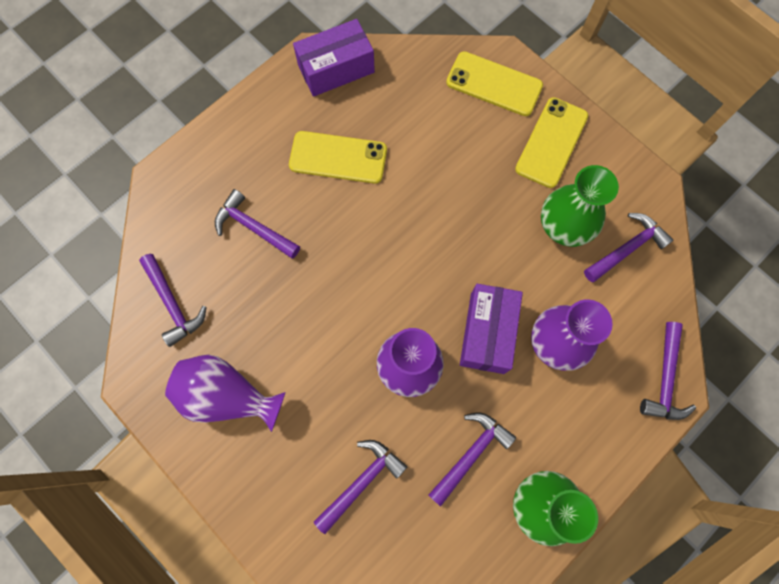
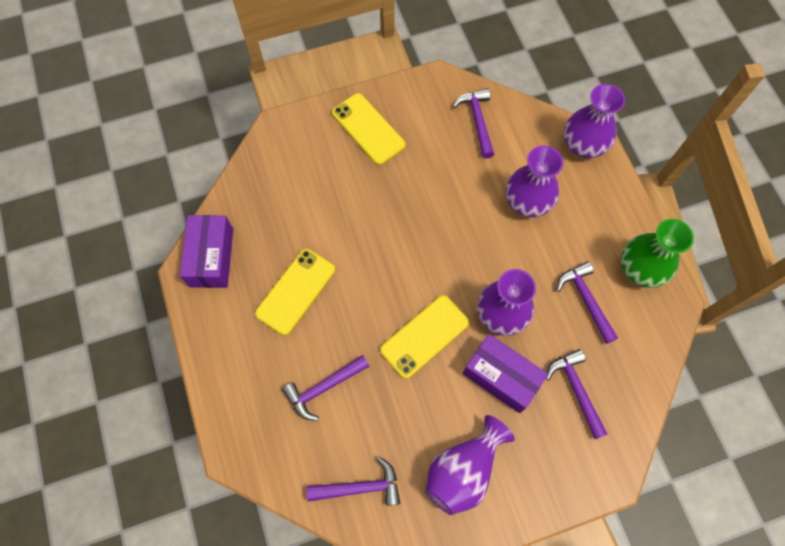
camera: 65 degrees left, 5 degrees down
(487, 333) = (498, 245): purple box -> purple box (501, 377)
(494, 84) = (296, 145): yellow phone -> yellow phone (424, 336)
(564, 226) = (440, 153): green vase -> none
(665, 378) = (583, 145): purple hammer -> purple vase

